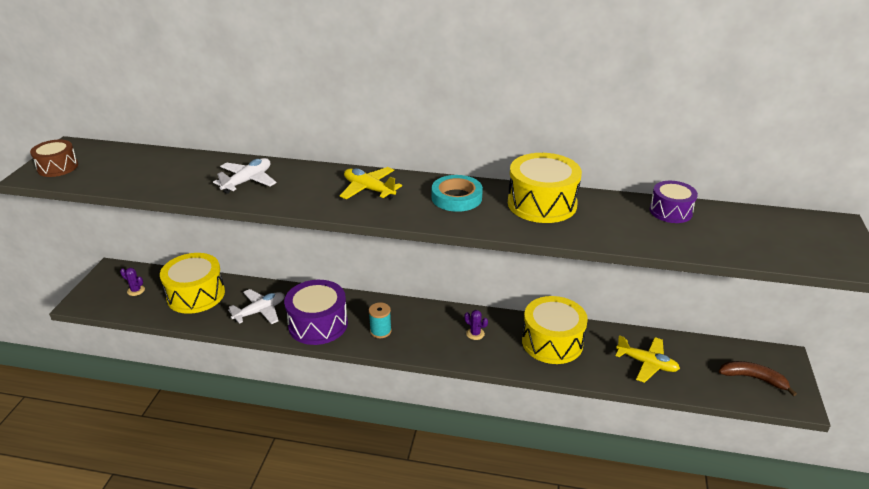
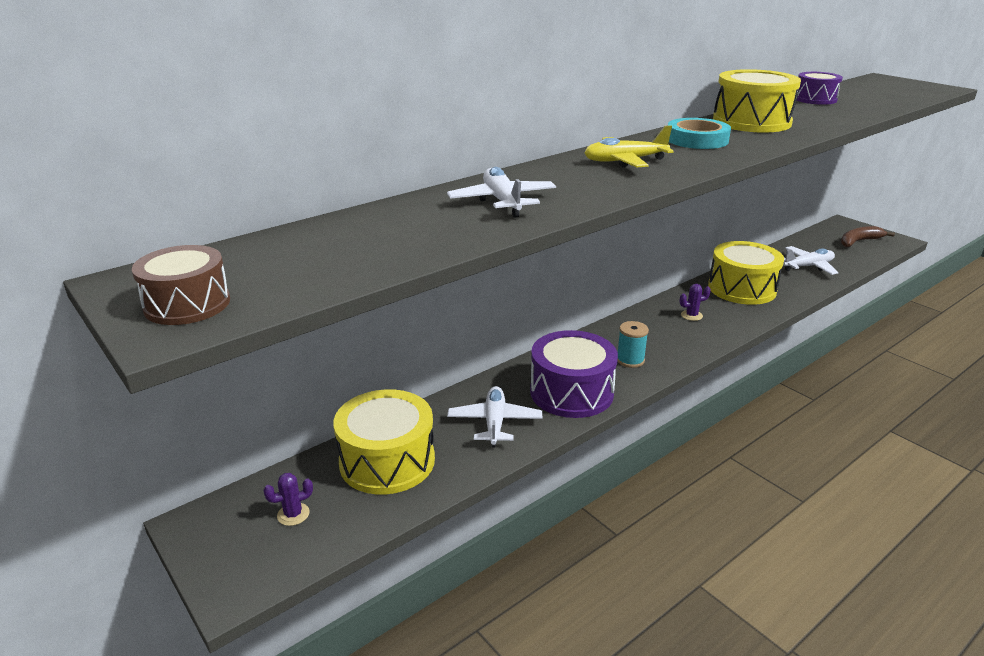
camera: 50 degrees left, 5 degrees down
(647, 363) = (808, 266): yellow plane -> white plane

